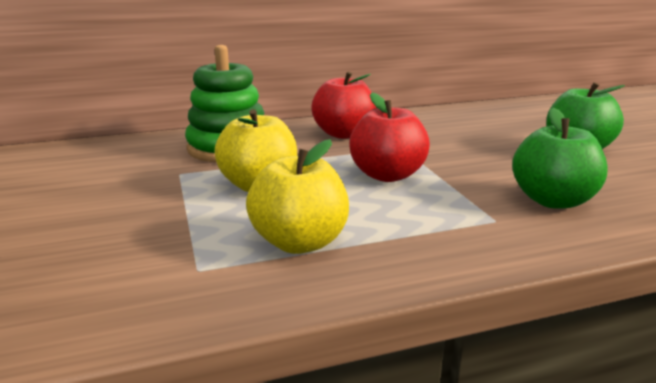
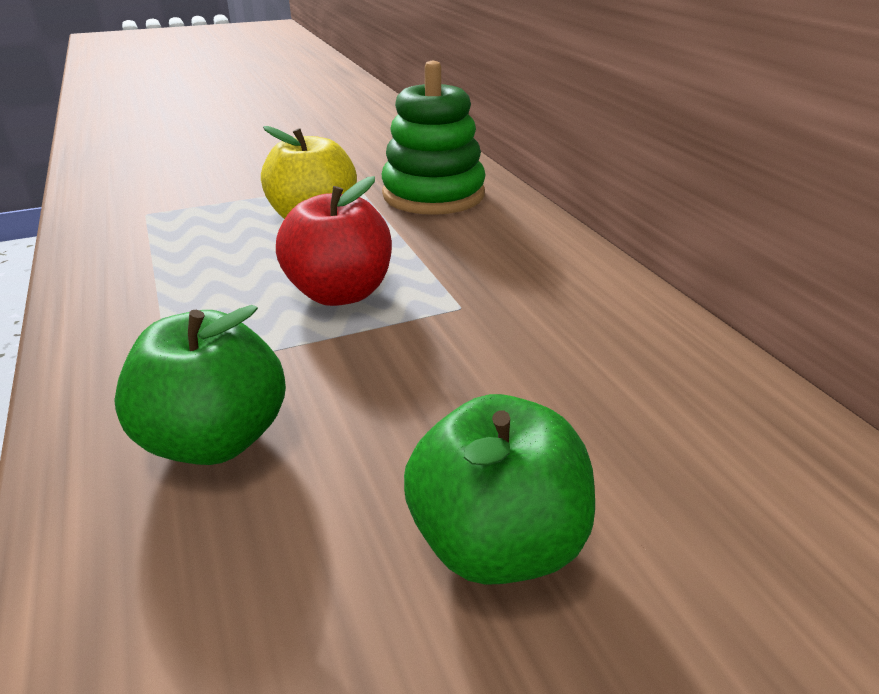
camera: 85 degrees right, 10 degrees up
(300, 242) = (170, 248): yellow apple -> none
(344, 134) = (511, 259): red apple -> none

